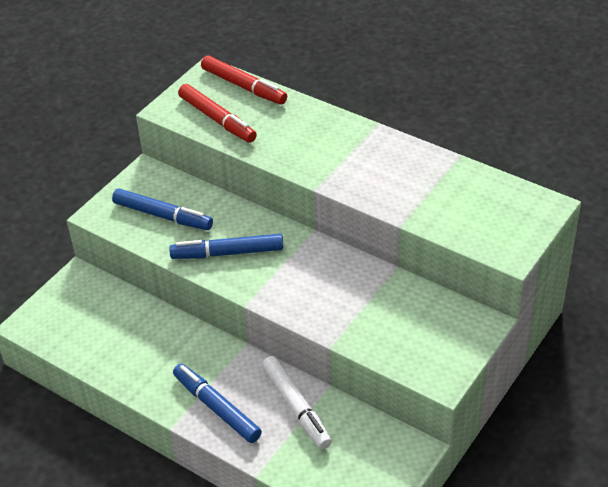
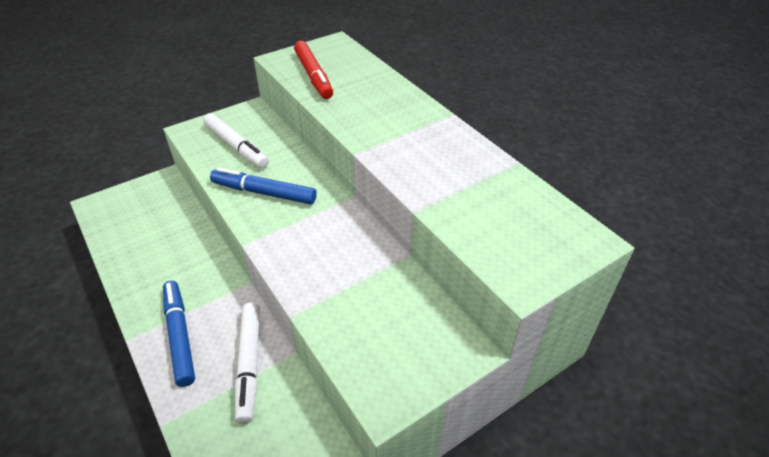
camera: 20 degrees right, 0 degrees up
(163, 216) = (236, 146): blue marker -> white marker
(244, 86) = (354, 58): red marker -> none

